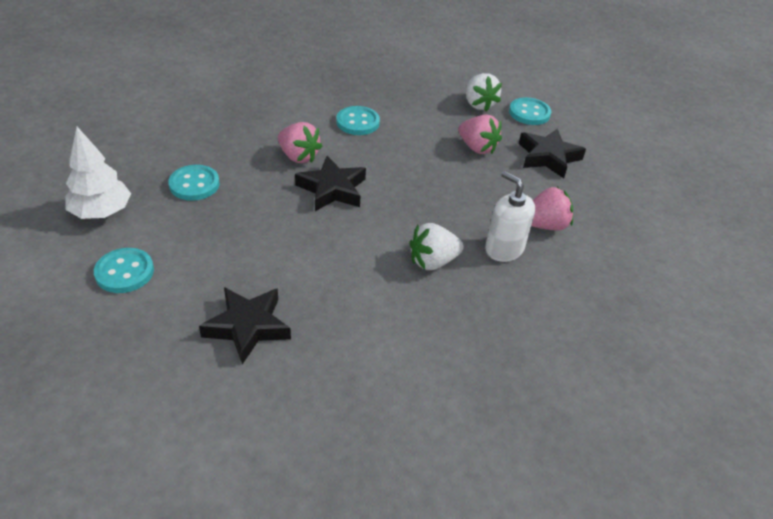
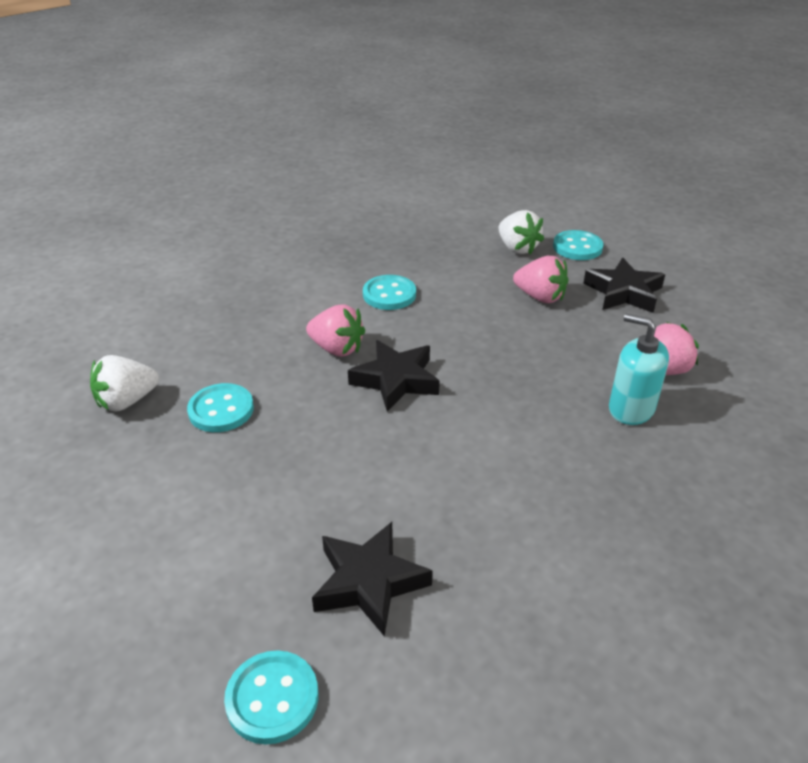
camera: 10 degrees left, 5 degrees down
(102, 212) = (112, 472): white tree -> none
(124, 272) = (174, 546): turquoise button -> turquoise button (272, 698)
(433, 261) = (557, 443): white strawberry -> white strawberry (127, 401)
(504, 249) = (631, 409): white soap dispenser -> turquoise soap dispenser

